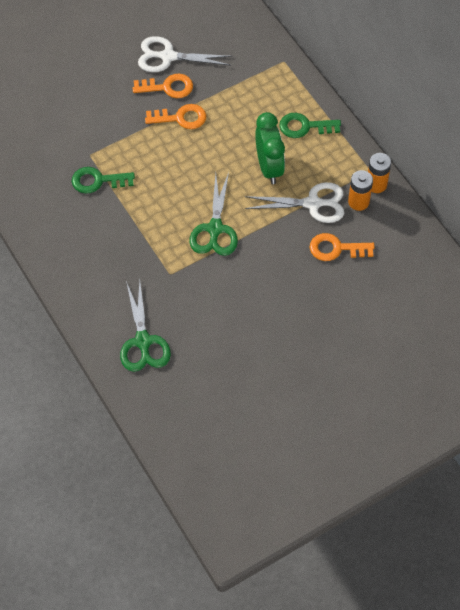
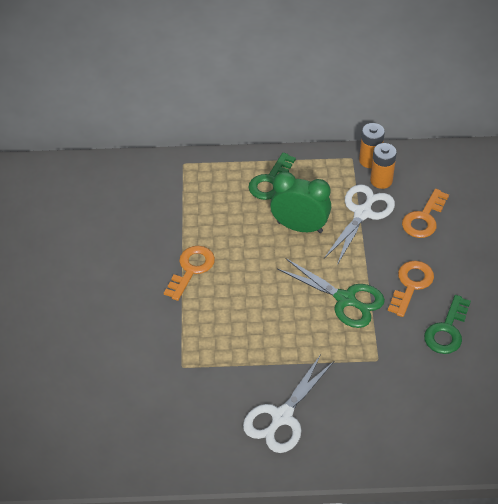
camera: 60 degrees left, 10 degrees down
(98, 181) = (221, 373): green key -> green key (447, 330)
(143, 341) = (449, 419): green scissors -> none
(168, 56) = (107, 247): white scissors -> white scissors (282, 417)
(168, 87) = (145, 263): orange key -> orange key (411, 285)

